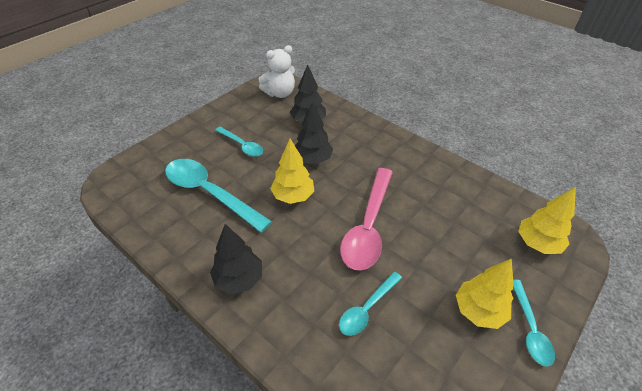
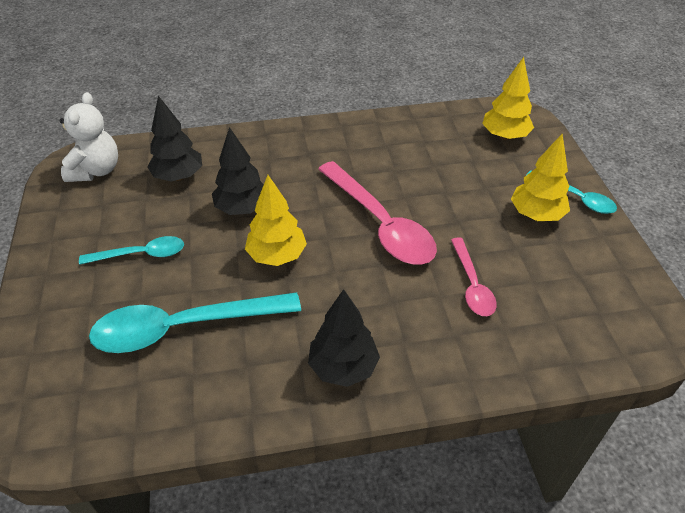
camera: 50 degrees left, 0 degrees up
(367, 308) = (472, 284): turquoise spoon -> pink spoon

